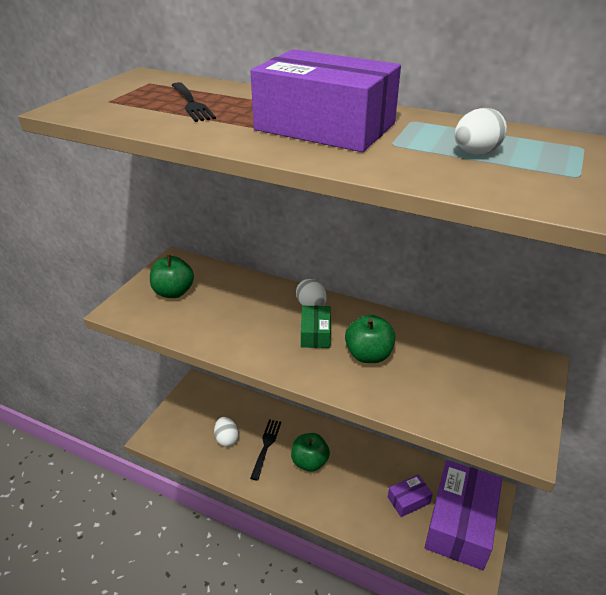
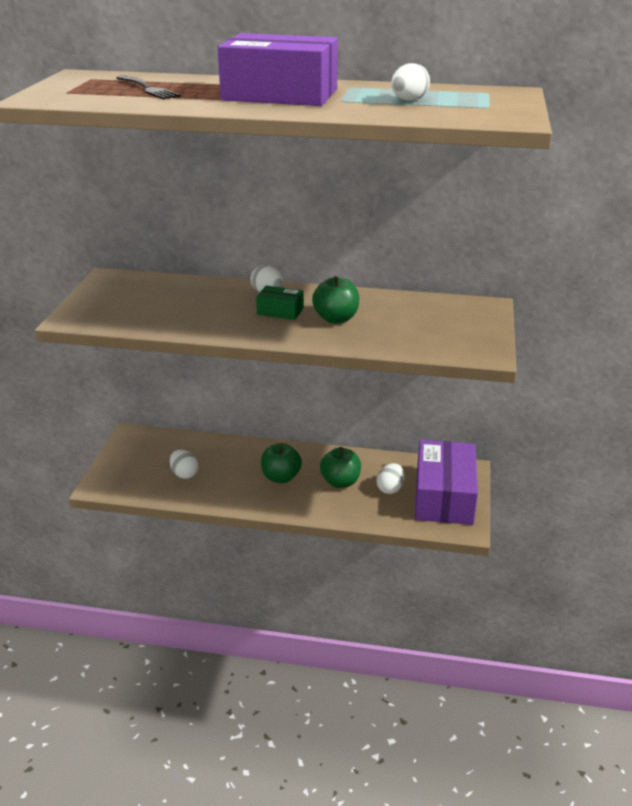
camera: 15 degrees left, 5 degrees down
(174, 292) = (121, 300): green apple -> green apple (340, 482)
(266, 446) = (230, 472): black fork -> none
(315, 334) = (280, 311): green box -> green box turned 60 degrees counterclockwise
(408, 500) = (390, 488): purple box -> white egg

